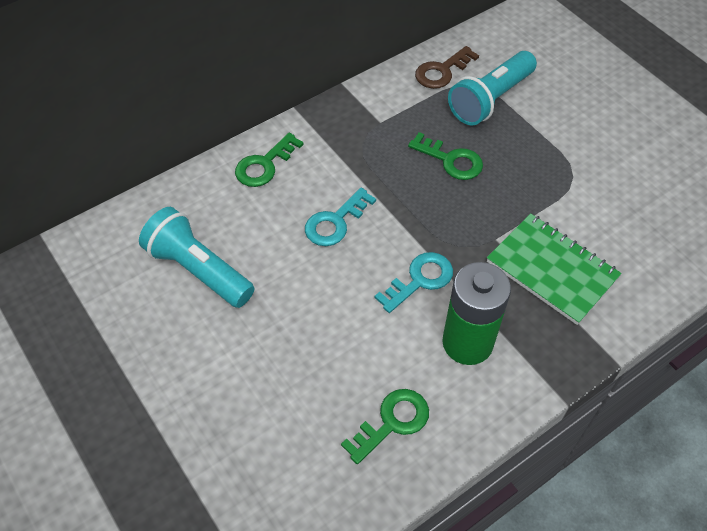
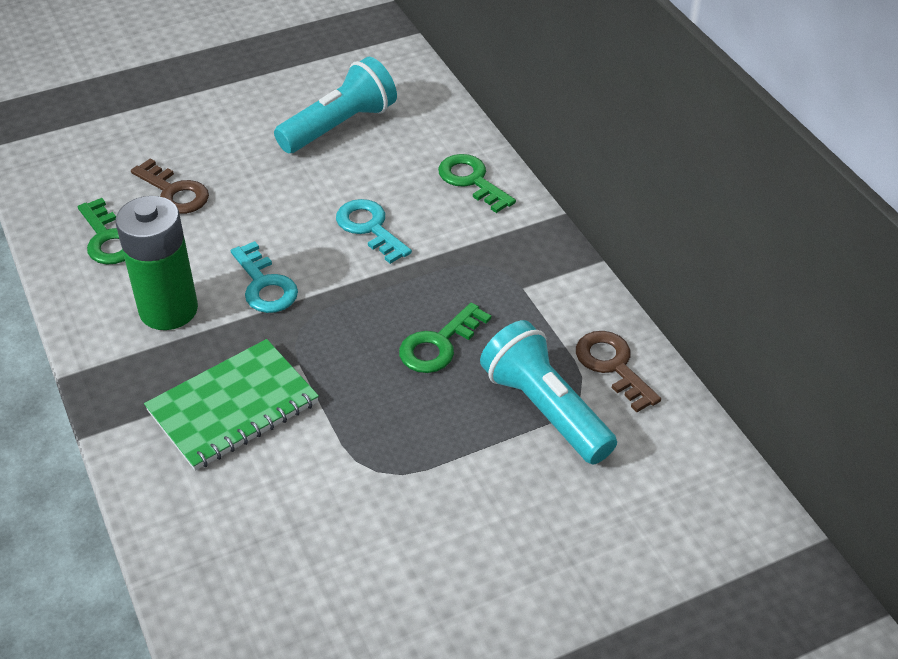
camera: 100 degrees right, 10 degrees down
(315, 384) = (174, 192): none -> brown key

